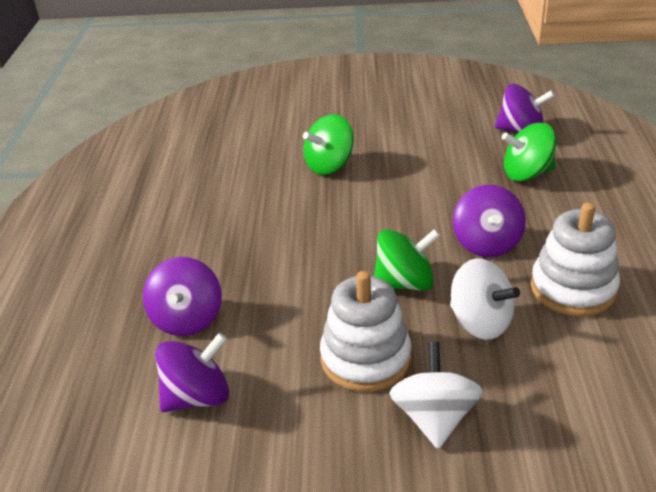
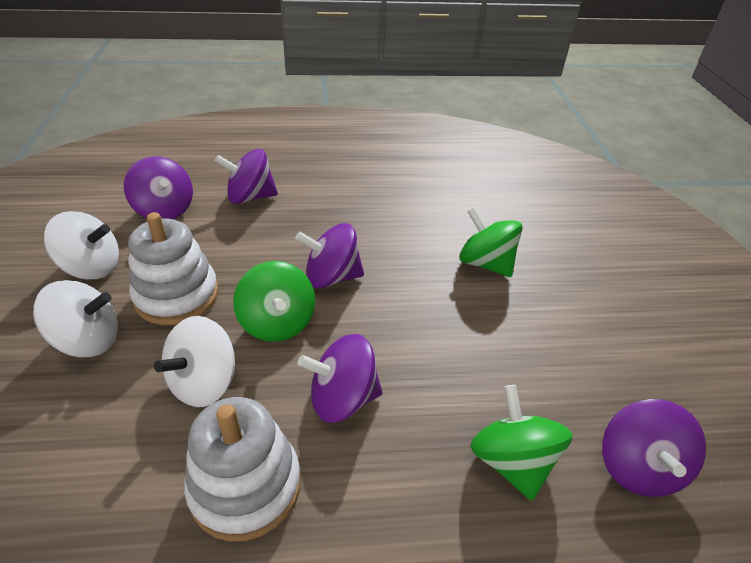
camera: 80 degrees right, 5 degrees up
(311, 446) = (92, 267): none -> white spinning top
(342, 251) = (332, 277): none -> purple spinning top

